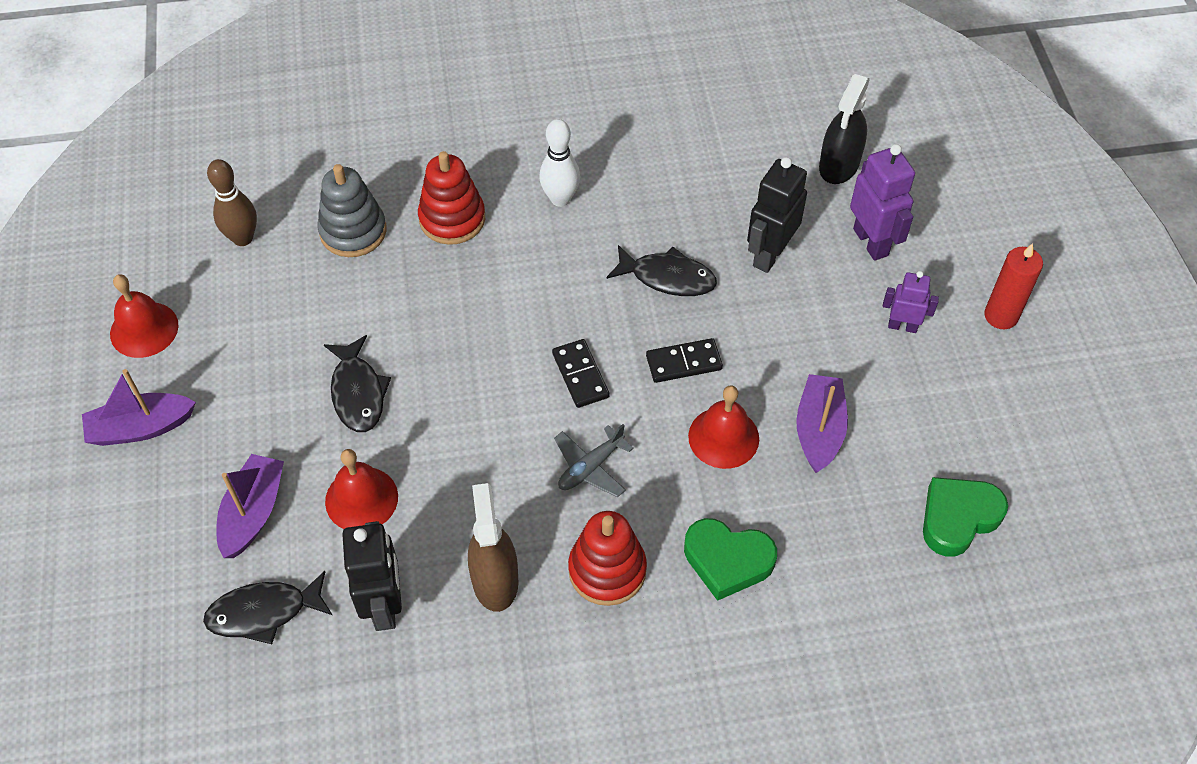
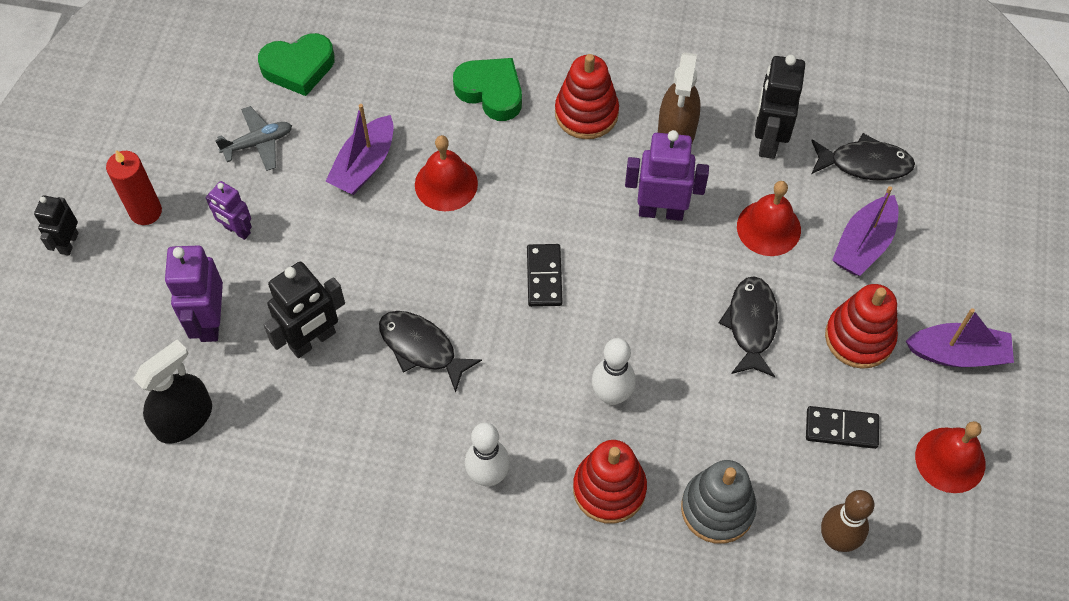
camera: 160 degrees left, 5 degrees up
(245, 413) = (859, 337): none -> red stacking toy
(475, 290) = (611, 395): none -> white bowling pin
(484, 480) = (661, 211): none -> purple robot
(590, 467) = (567, 194): grey plane -> grey plane (258, 143)
(684, 363) = (447, 259): black domino -> black domino (841, 428)
(1048, 266) = (69, 243): none -> black robot

